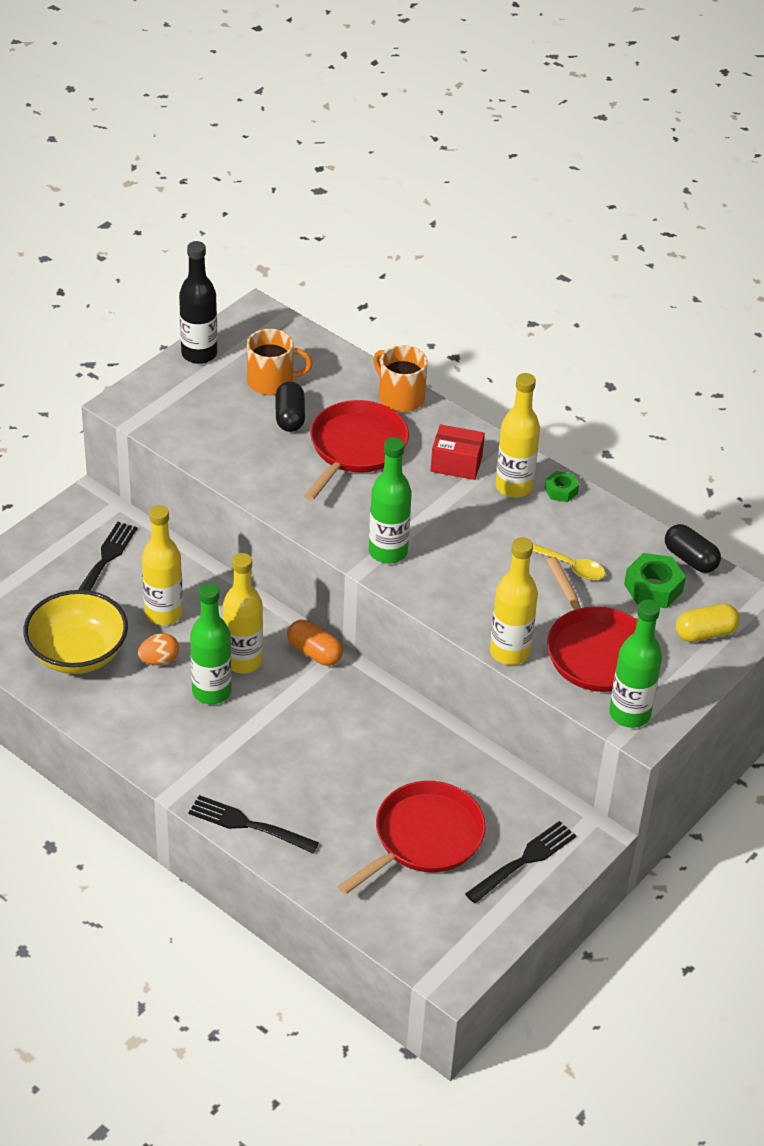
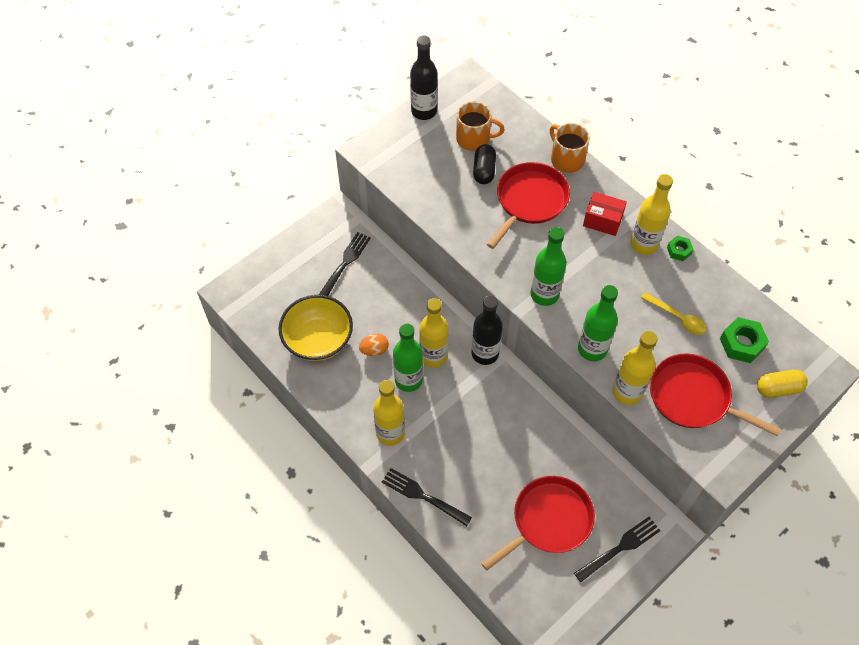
camera: 10 degrees right, 15 degrees up
(164, 613) = (381, 311): yellow bottle -> yellow bottle (390, 433)
(314, 652) = (485, 353): orange capsule -> black bottle
(596, 651) = (693, 397): red pan -> red pan turned 135 degrees clockwise
(629, 714) = (714, 457): green bottle -> green bottle (592, 349)
(690, 559) = (772, 320): black capsule -> none

